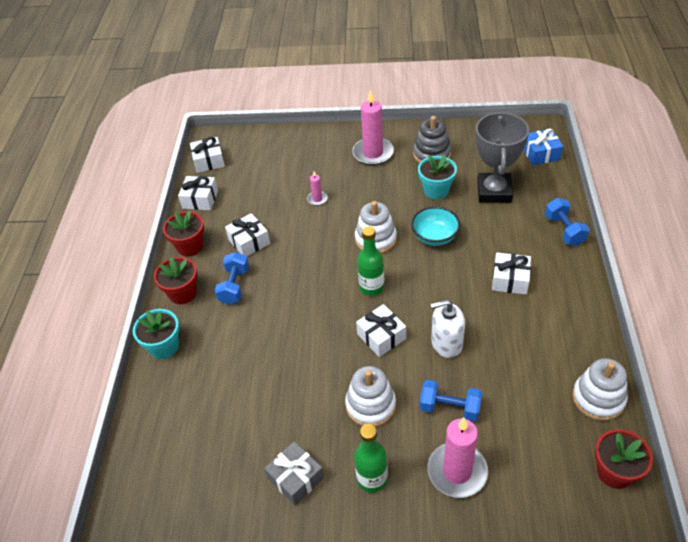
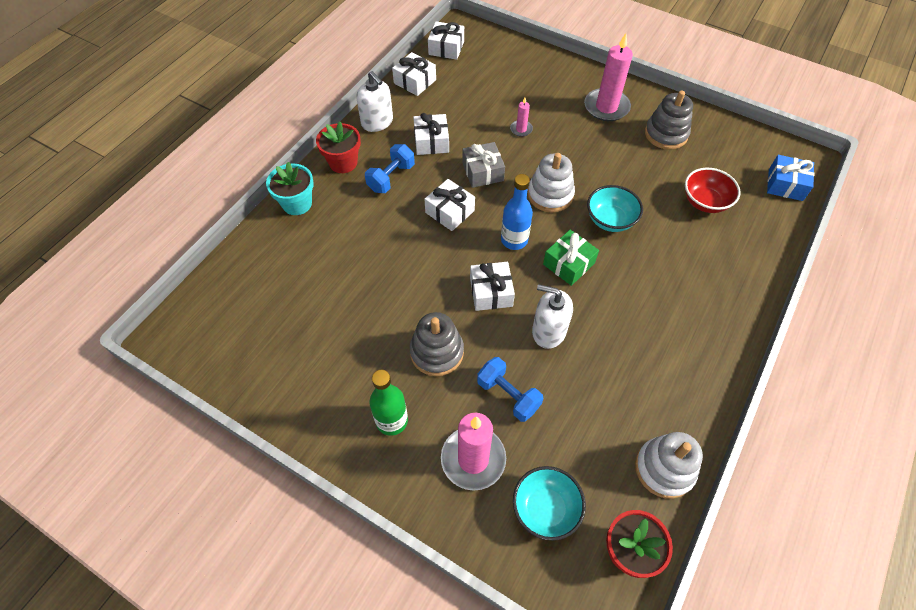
camera: 25 degrees right, 10 degrees up
(190, 246) = (377, 122): red flower pot -> white soap dispenser
(295, 478) = (327, 382): grey gift -> grey gift (482, 172)
(370, 405) = (437, 352): white stacking toy -> grey stacking toy
(371, 287) = (514, 240): green bottle -> blue bottle
(426, 285) = (568, 264): none -> green gift
(436, 190) = (644, 173): turquoise flower pot -> none
(494, 191) = (705, 202): grey trophy -> red bowl
(510, 280) = (657, 301): white gift -> white gift (450, 211)
(536, 476) = (545, 508): none -> turquoise bowl
(564, 230) = (753, 278): blue dumbbell -> none

